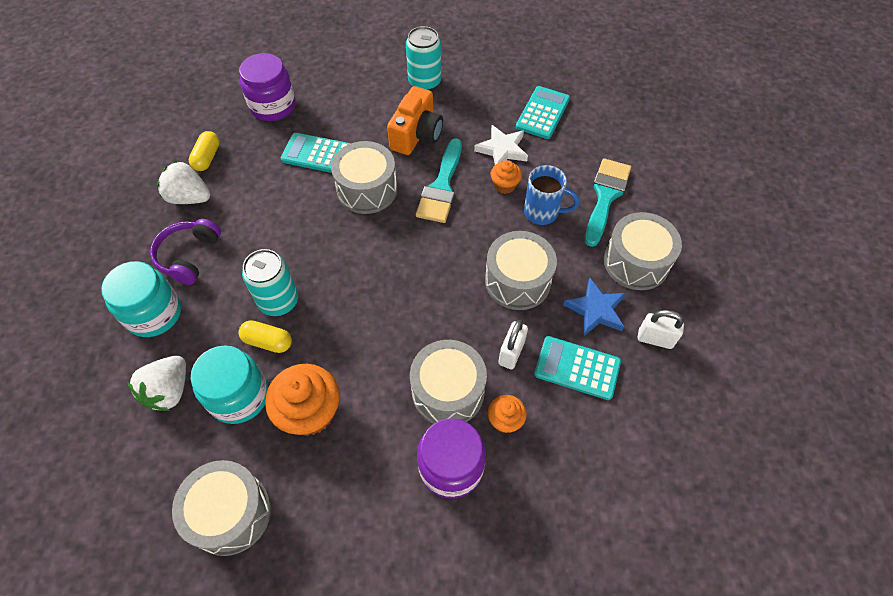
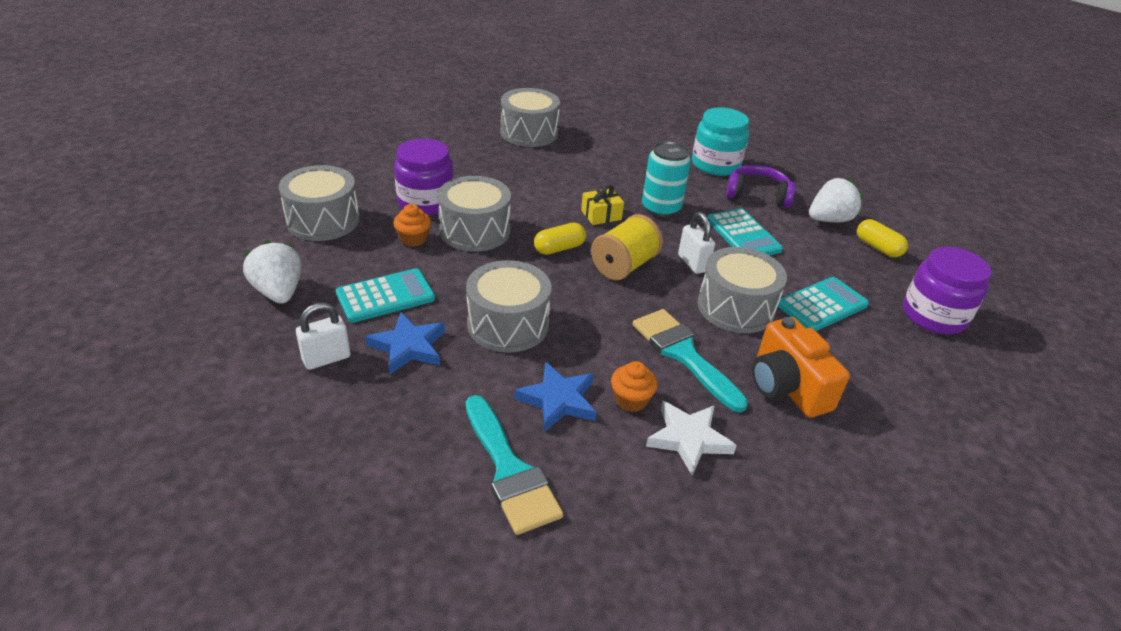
camera: 130 degrees right, 20 degrees down
(169, 391) = (641, 147): white strawberry -> white strawberry (279, 292)
(189, 256) = (757, 195): purple headphones -> purple headphones turned 45 degrees counterclockwise
(239, 396) = (601, 164): turquoise jar -> none
(268, 341) = (629, 189): yellow capsule -> yellow capsule (559, 248)
(310, 412) = (550, 179): orange cupcake -> none
(332, 330) = (601, 215): none -> yellow gift
(385, 269) = (624, 266): none -> yellow spool
(424, 82) = (891, 457): turquoise can -> none
(511, 353) = (453, 275): white padlock -> white padlock (692, 263)
(542, 113) = (716, 533): turquoise calculator -> turquoise calculator (743, 235)
(542, 212) = (558, 400): blue mug -> blue star
(636, 262) = (404, 418): grey drum -> grey drum (323, 220)

